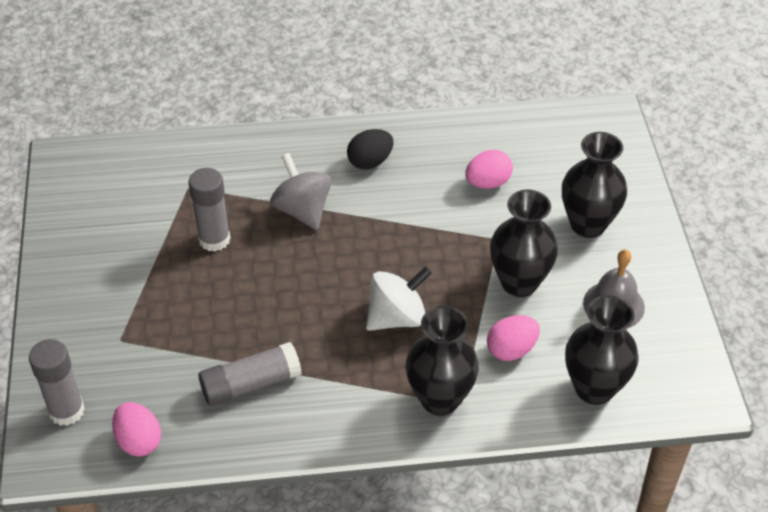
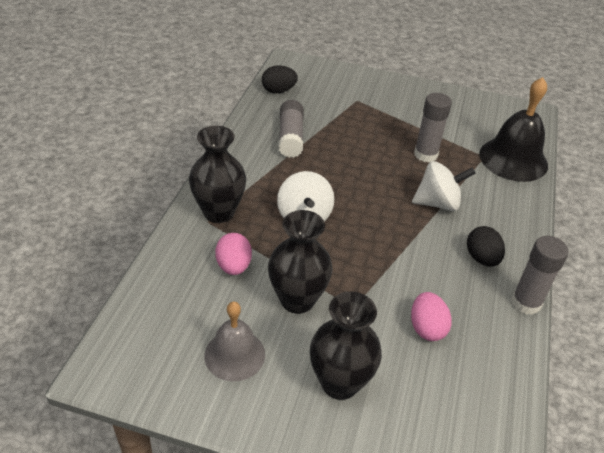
camera: 110 degrees right, 5 degrees down
(66, 411) = (316, 74): grey glue stick -> grey glue stick (526, 303)
(139, 441) = (278, 91): pink egg -> black egg
(180, 162) = (513, 159): none -> black bell
(302, 210) = (438, 203): grey spinning top -> white spinning top
(594, 388) = (164, 300): black vase -> none

